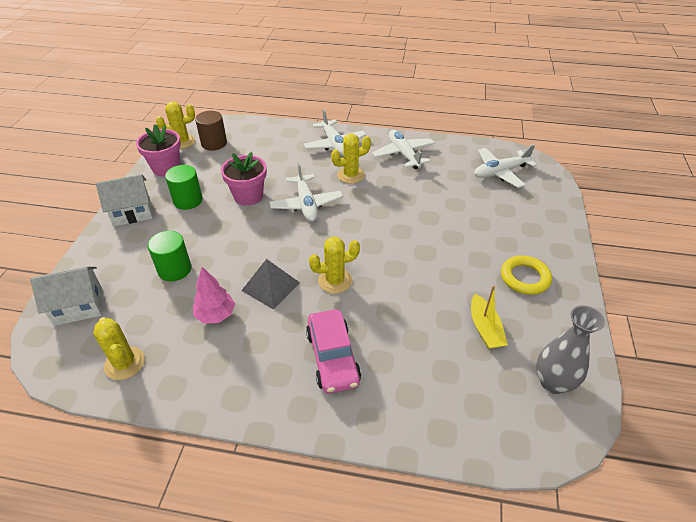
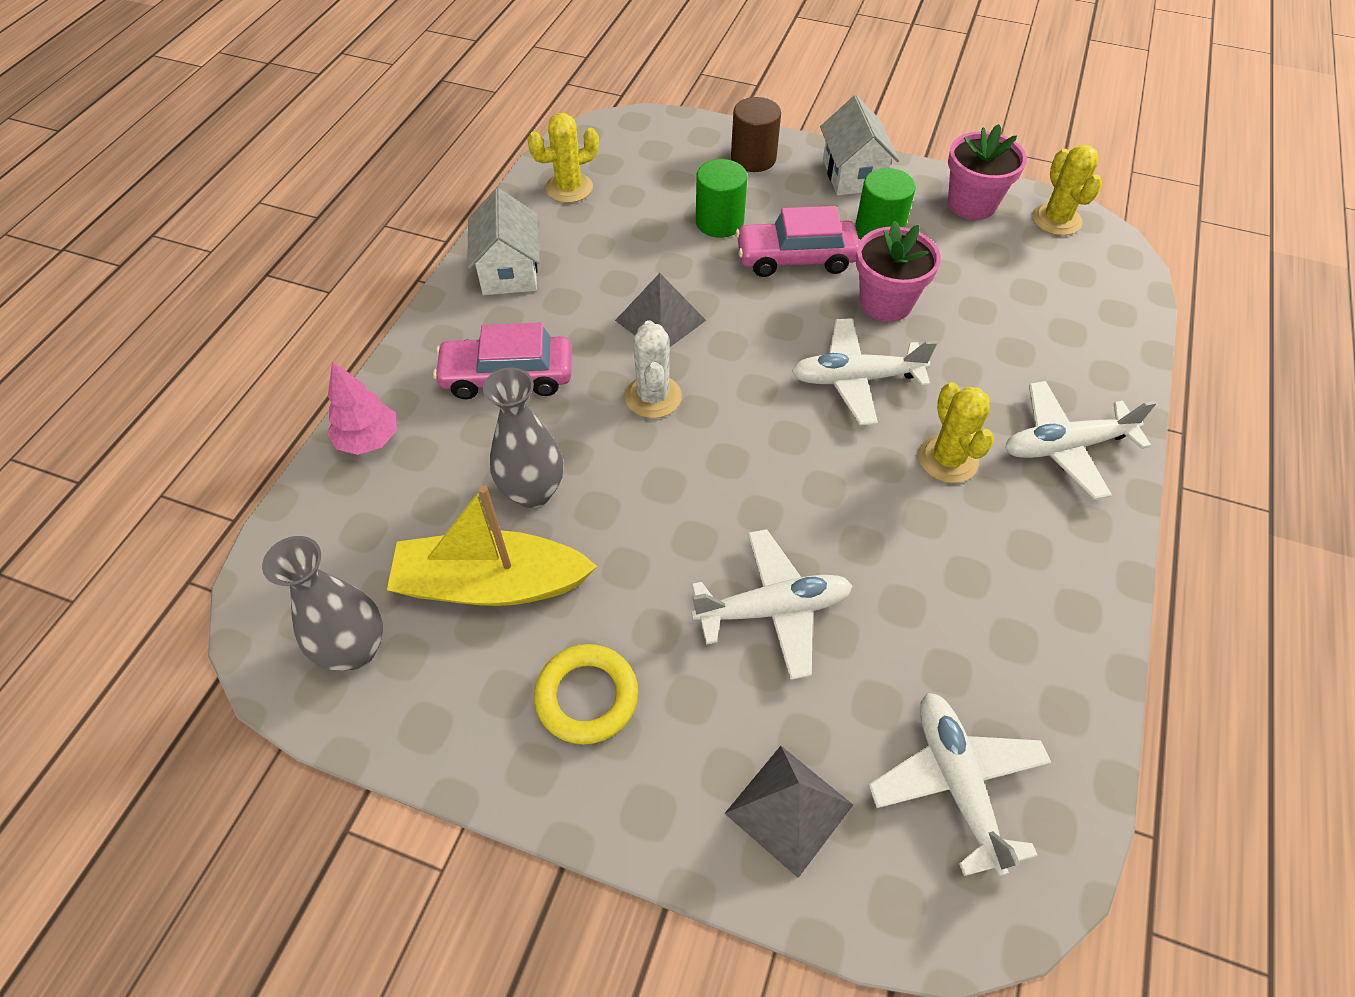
camera: 100 degrees right, 10 degrees up
(79, 307) = (671, 145): white house -> white house (509, 271)
(211, 232) = (796, 258): none -> pink car
(214, 143) = (1054, 261): brown cylinder -> brown cylinder (753, 158)
(216, 315) = (621, 263): pink tree -> pink tree (369, 440)
(335, 281) = (653, 397): yellow cactus -> white cactus
(403, 154) = (1032, 575): white plane -> white plane (773, 609)
(419, 323) = (533, 492): none -> grey vase
(485, 328) = (491, 584): yellow boat -> yellow boat, size x1.68
(535, 211) = (789, 809): none -> grey pyramid

